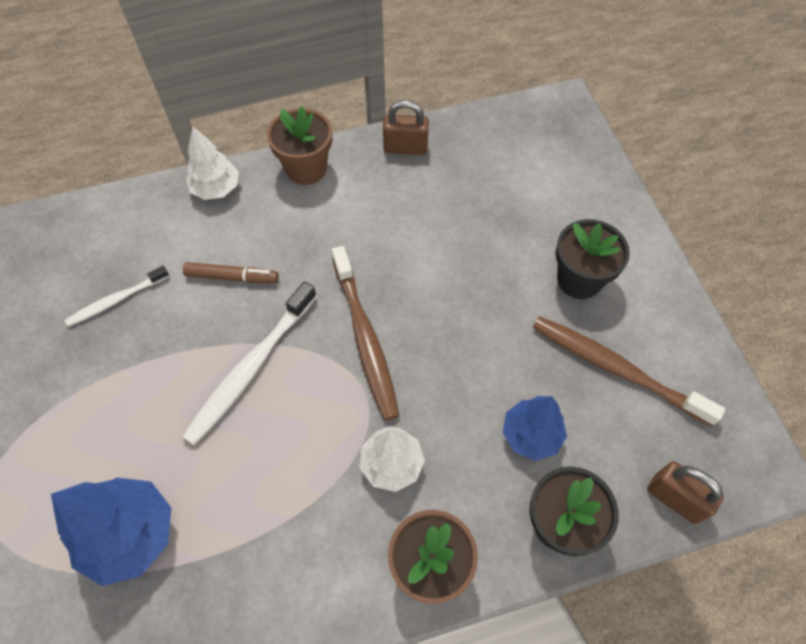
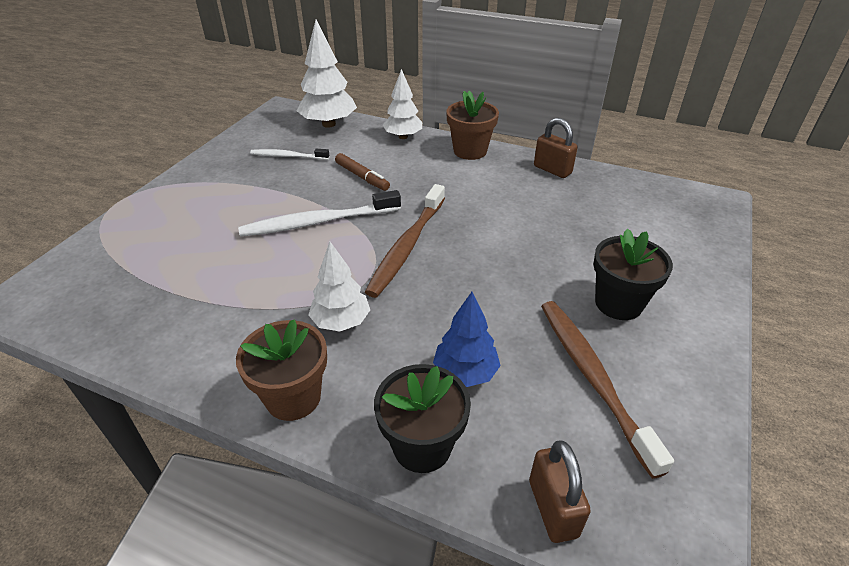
camera: 40 degrees right, 20 degrees down
(109, 220) = (328, 124): none -> white tree
(130, 535) = (155, 257): blue tree -> none

